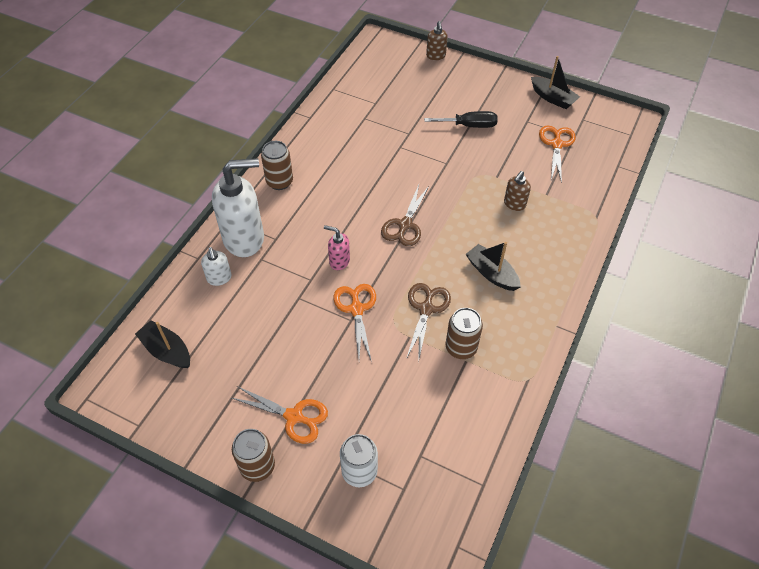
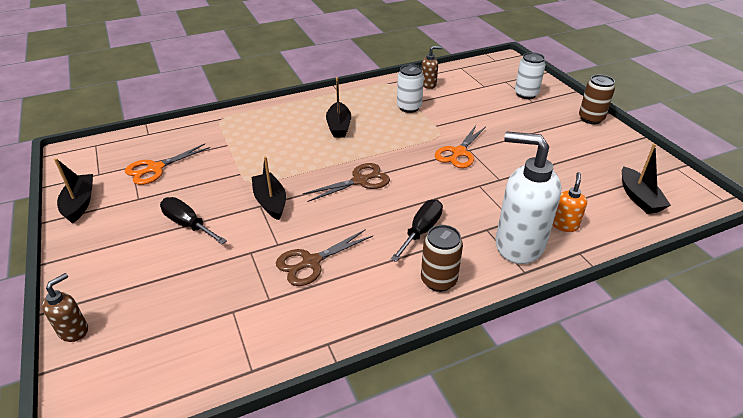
camera: 140 degrees left, 15 degrees down
(219, 278) = (564, 225): white soap dispenser -> orange soap dispenser
(294, 417) = (551, 126): orange scissors -> none
(319, 209) = (421, 231): none -> black screwdriver
(339, 261) = (443, 185): pink soap dispenser -> none
(426, 309) = (408, 131): brown scissors -> brown scissors (311, 262)
(443, 169) = (270, 202): none -> black boat
(461, 348) = (409, 107): brown can -> white can
(514, 204) = (259, 151): brown soap dispenser -> brown soap dispenser (428, 85)

